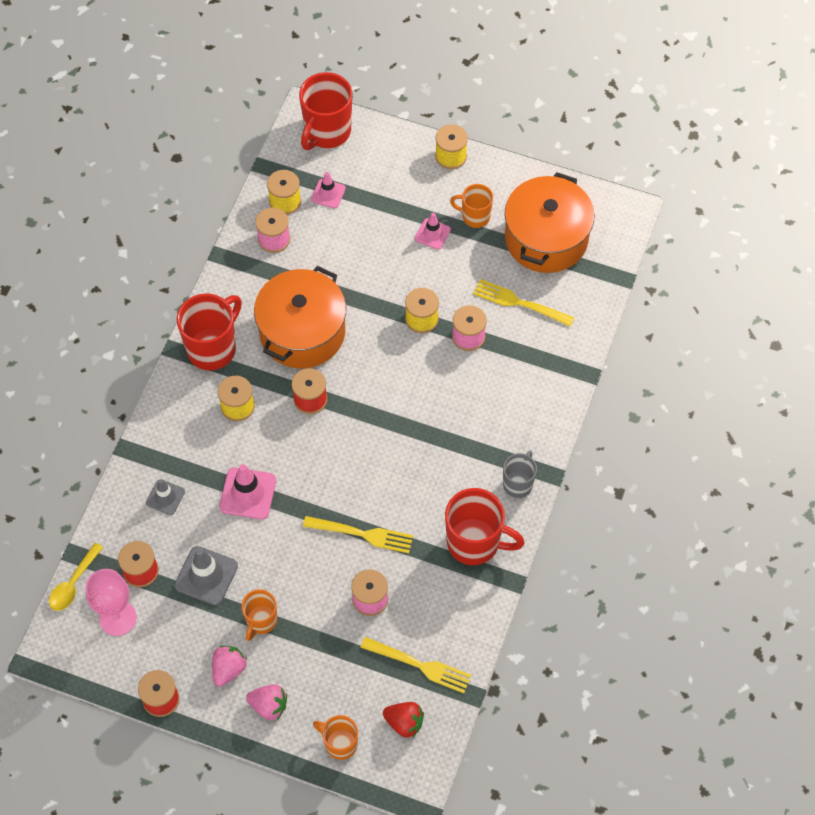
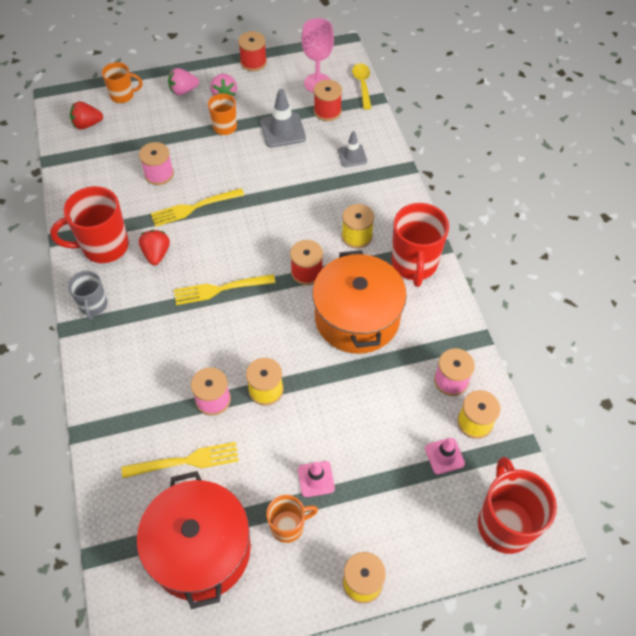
camera: 145 degrees right, 5 degrees down
(248, 493) = (297, 188): pink traffic cone -> none
(419, 665) = (97, 157): yellow fork -> yellow fork (220, 289)
(430, 503) = (156, 254): none -> red strawberry
(546, 238) = (200, 549): orange pot -> red pot

